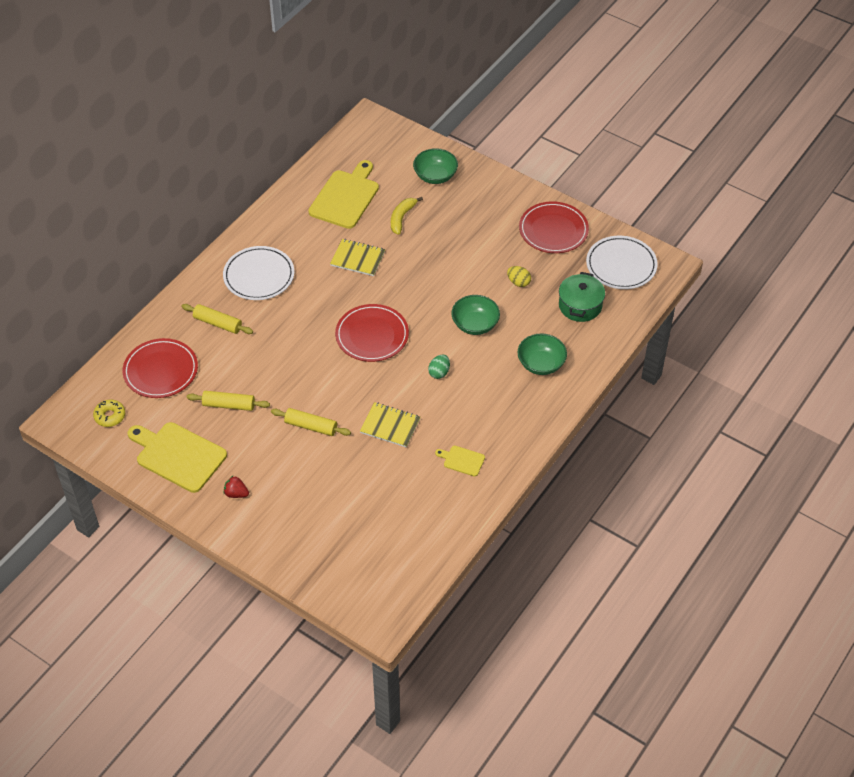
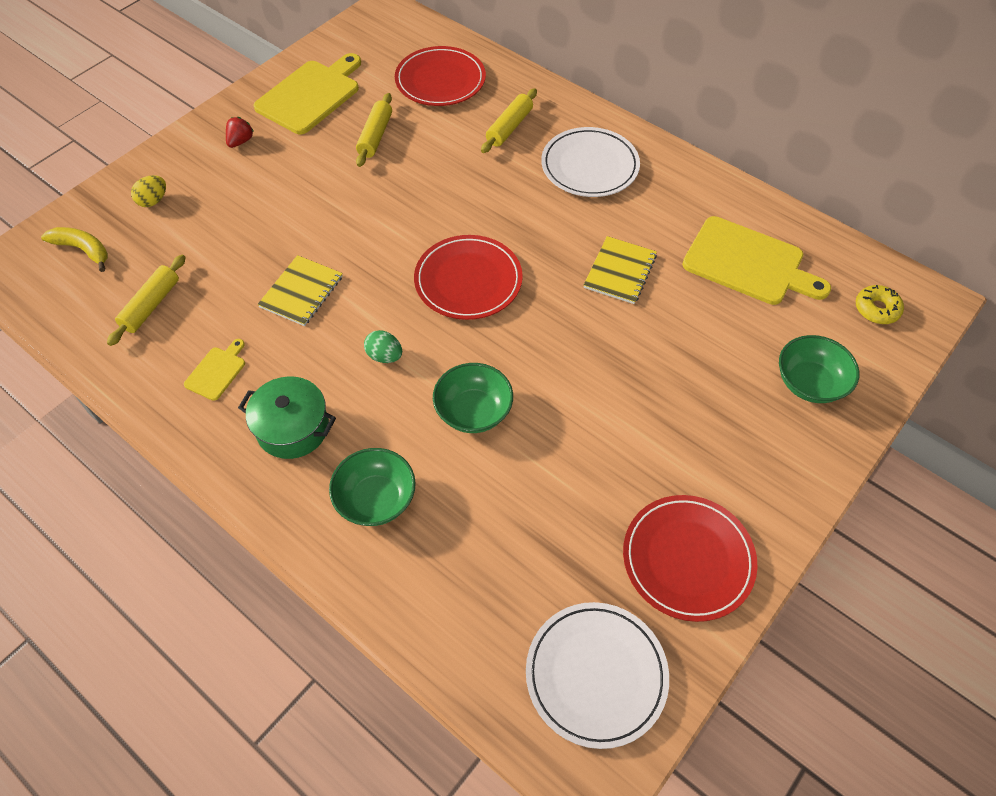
camera: 95 degrees right, 5 degrees up
(110, 416) = (381, 43): yellow donut -> yellow donut (876, 309)
(311, 426) = (322, 210): yellow rolling pin -> yellow rolling pin (151, 305)
(402, 218) = (707, 330): yellow banana -> yellow banana (83, 250)
(518, 282) = (560, 485): yellow egg -> yellow egg (153, 201)
(580, 306) = (498, 581): green pot -> green pot (293, 428)

